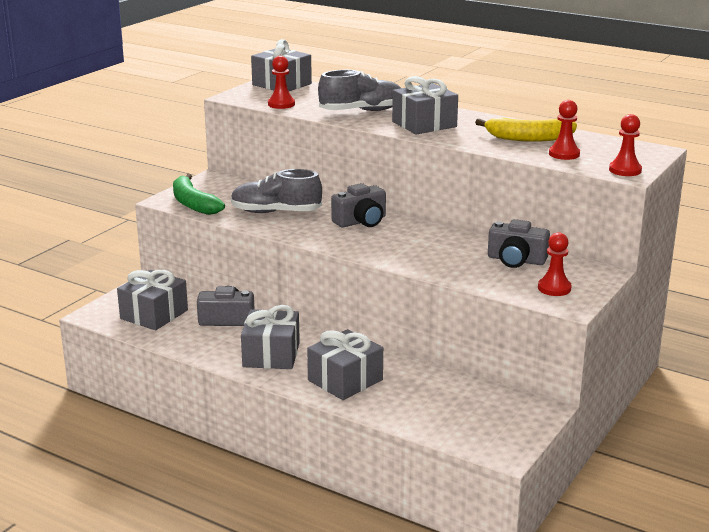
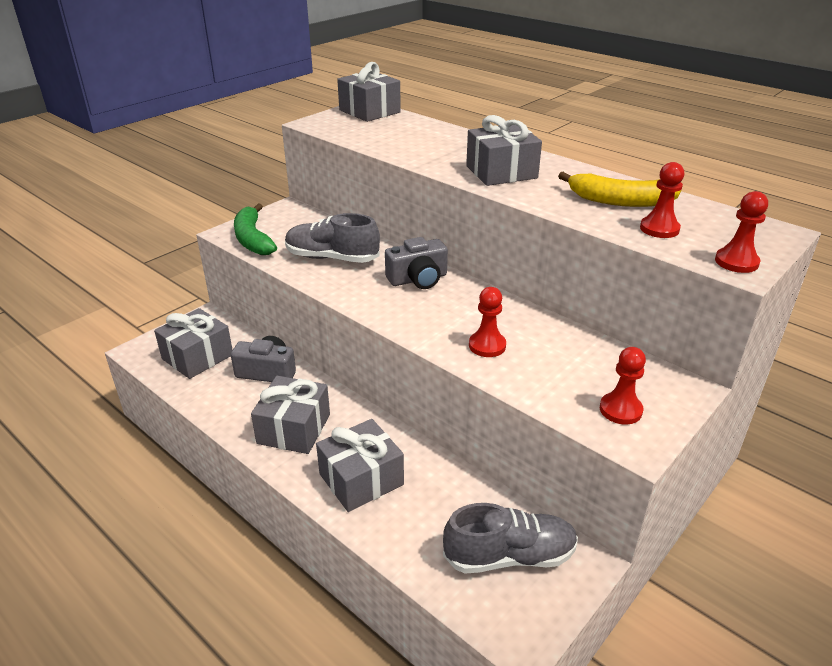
camera: 10 degrees right, 10 degrees up
(281, 104) = (356, 135): red pawn -> red pawn (487, 346)
(362, 111) = (438, 150): grey shoe -> grey shoe (510, 556)
(516, 260) = (581, 356): grey camera -> none

